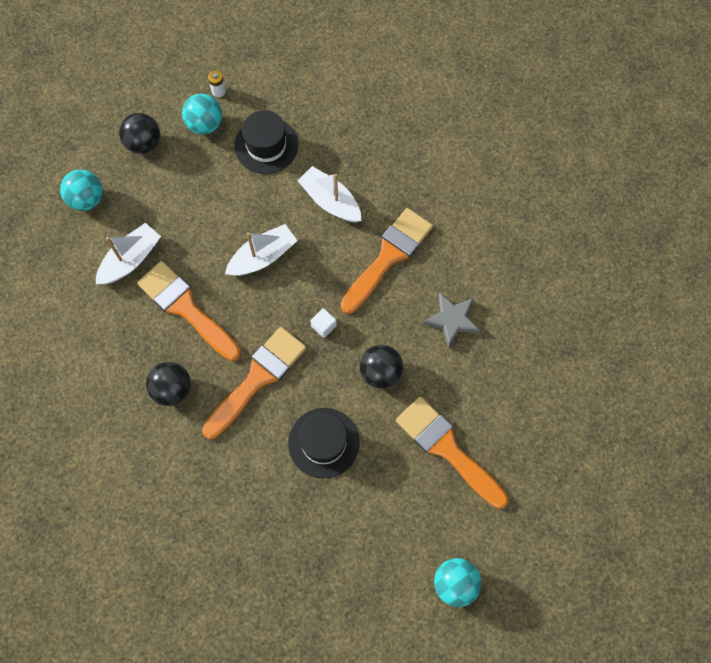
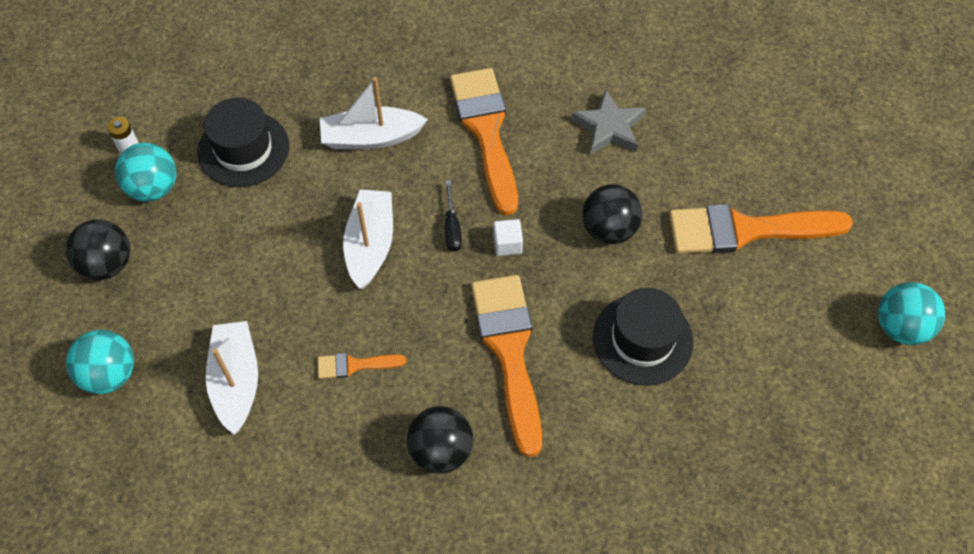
camera: 50 degrees left, 10 degrees down
(186, 308) = (355, 365): orange brush -> orange brush, size x0.46
(309, 289) = (452, 227): none -> black screwdriver

